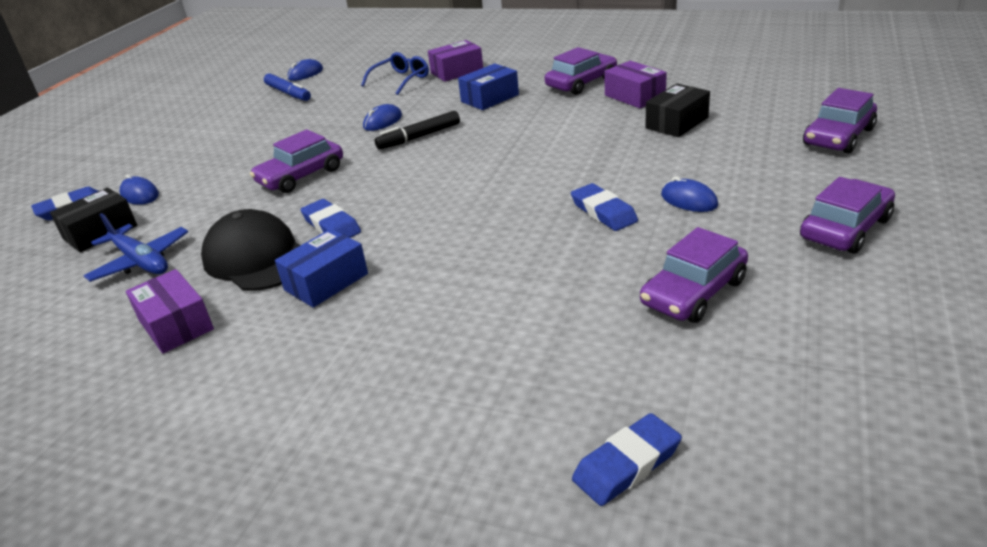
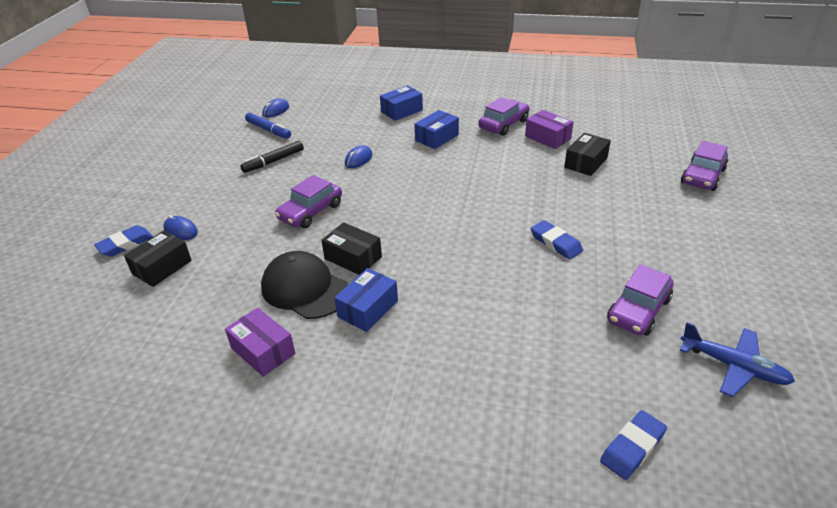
camera: 10 degrees left, 5 degrees up
(140, 261) = (209, 294): blue plane -> blue plane (733, 366)
(331, 225) = (353, 258): blue eraser -> black box
(401, 80) = (359, 118): blue glasses -> none
(419, 137) = (393, 174): black marker -> black marker (273, 161)
(457, 71) = (401, 111): purple box -> blue box
(689, 200) = (613, 232): blue mouse -> none
(845, 228) = (726, 255): purple car -> none

